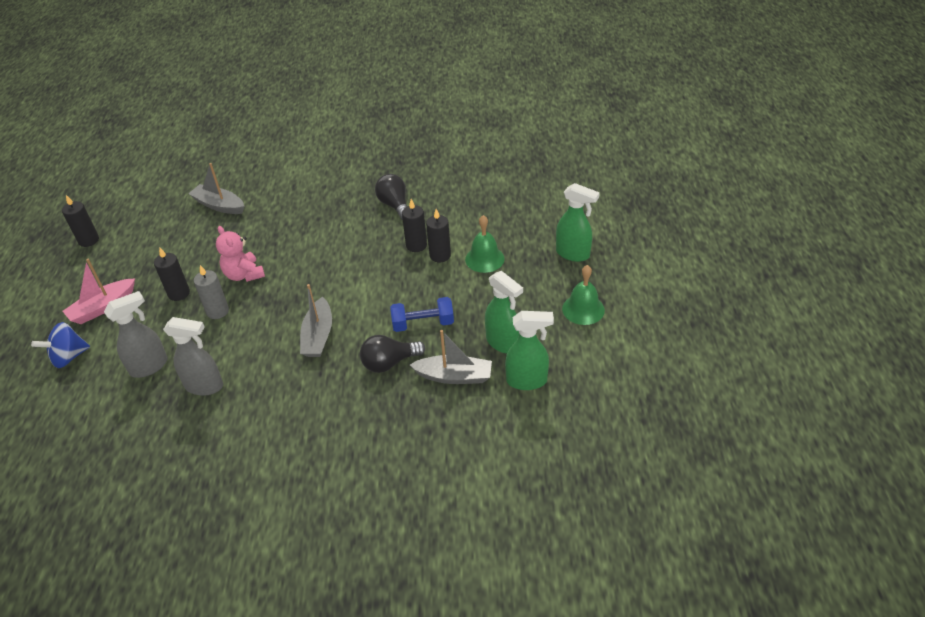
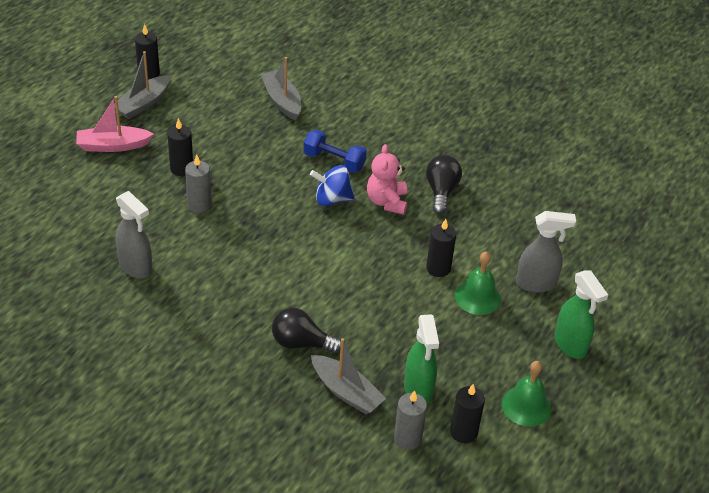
camera: 30 degrees right, 0 degrees up
(69, 357) = (55, 175): blue spinning top -> blue spinning top (332, 199)
(149, 366) = (108, 222): grey spray bottle -> grey spray bottle (536, 284)
(244, 274) = (248, 183): pink teddy bear -> pink teddy bear (387, 202)
(318, 336) = (263, 280): grey boat -> grey boat (143, 104)
(416, 245) = (425, 245): black candle -> black candle (463, 432)
(423, 324) = (363, 325): blue dumbbell -> blue dumbbell (334, 161)
(527, 381) = (407, 439): green spray bottle -> grey candle

